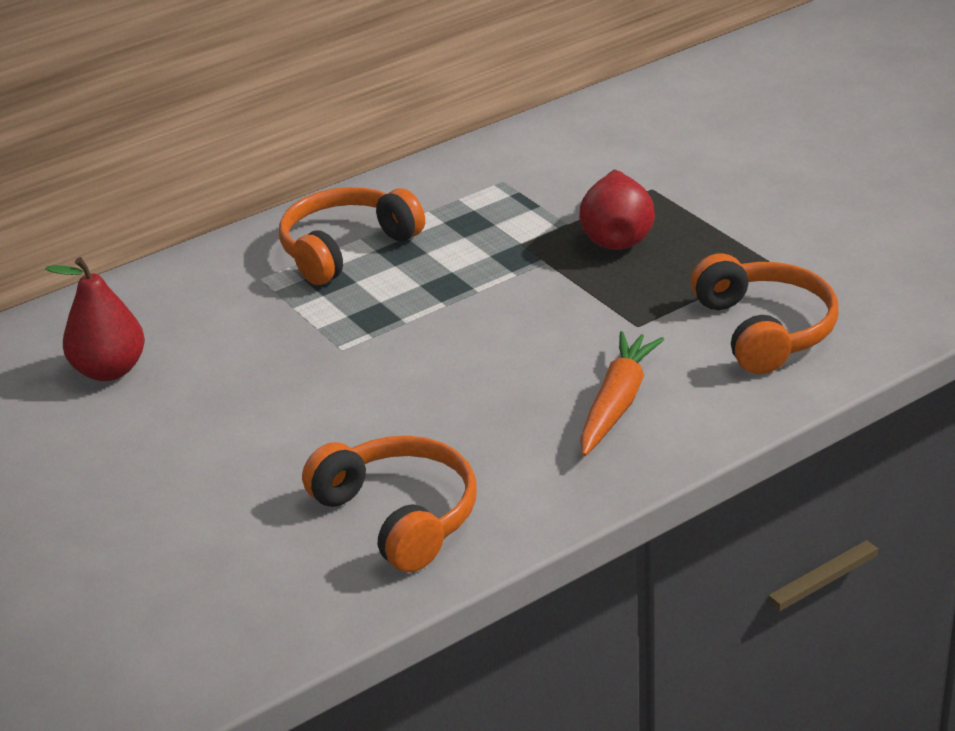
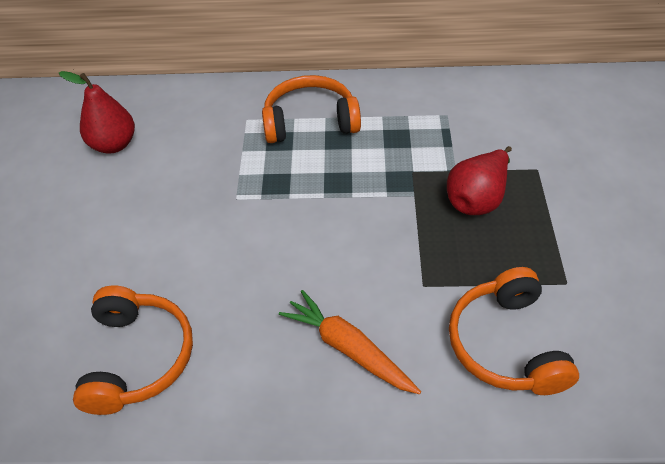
camera: 35 degrees right, 15 degrees up
(617, 403) = (348, 348): orange carrot -> orange carrot turned 105 degrees counterclockwise
(764, 330) = (506, 344): orange headphones -> orange headphones turned 150 degrees clockwise

